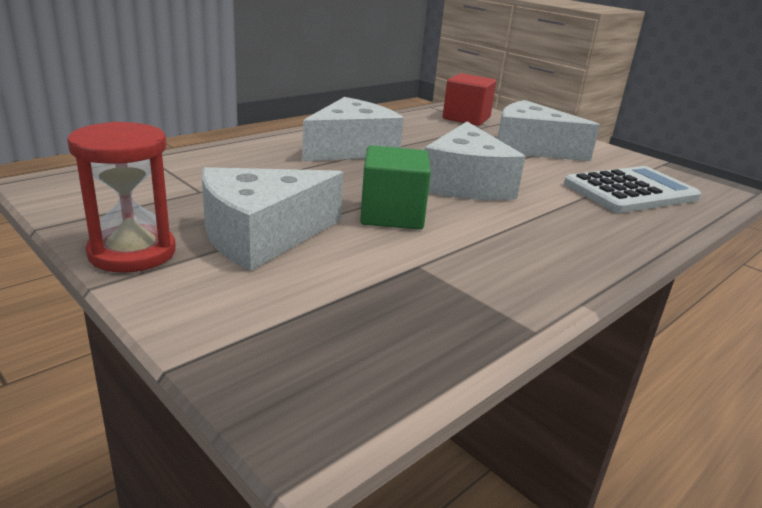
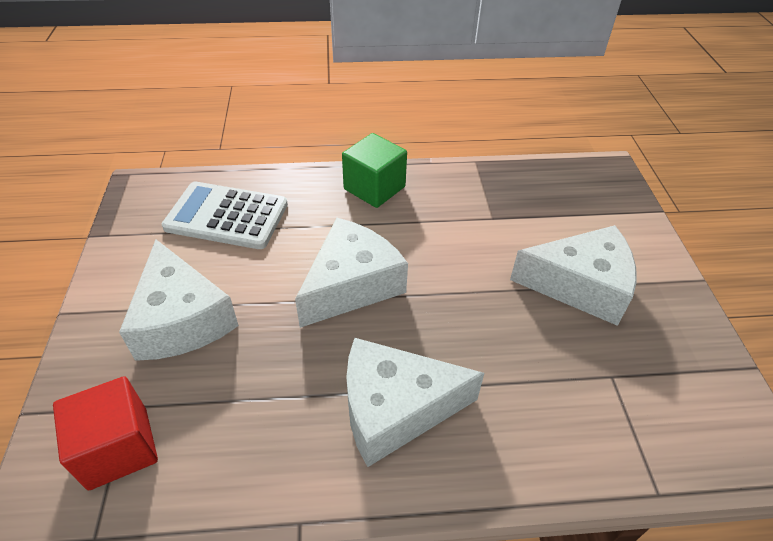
camera: 140 degrees left, 20 degrees up
(132, 253) = (678, 303): red hourglass -> none
(392, 215) = (464, 269): green cube -> green cube (374, 188)

